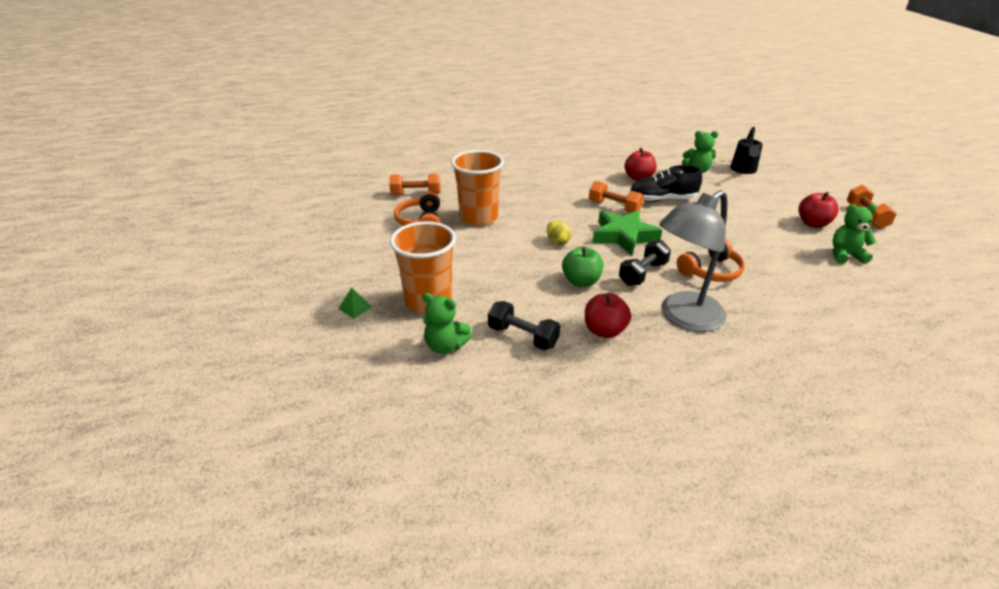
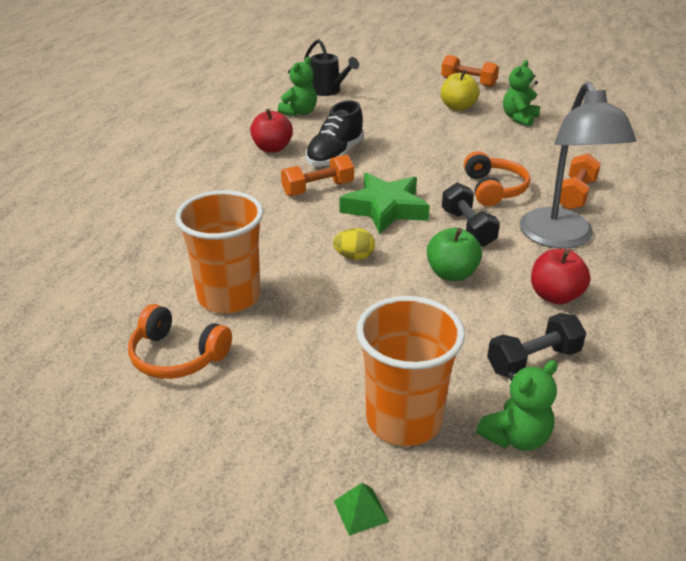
camera: 60 degrees left, 0 degrees up
(416, 194) = (88, 333): orange dumbbell -> orange dumbbell (575, 195)
(813, 223) = (458, 107): red apple -> yellow apple

